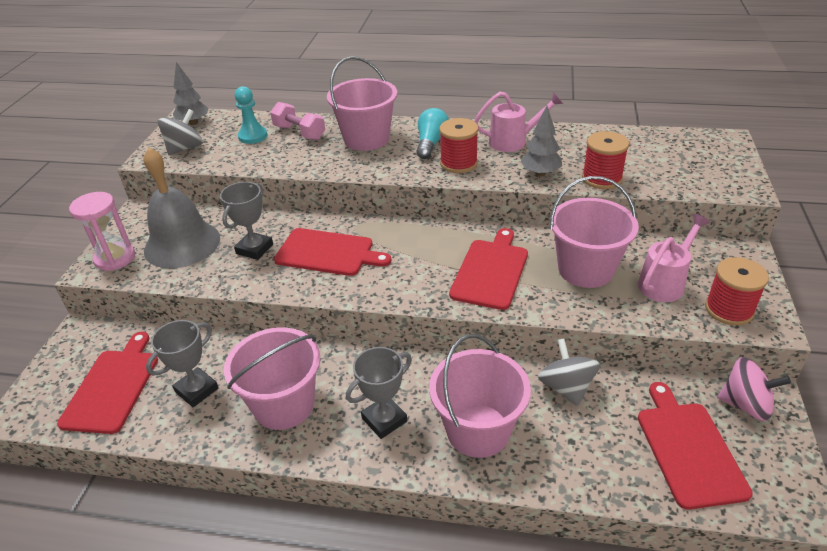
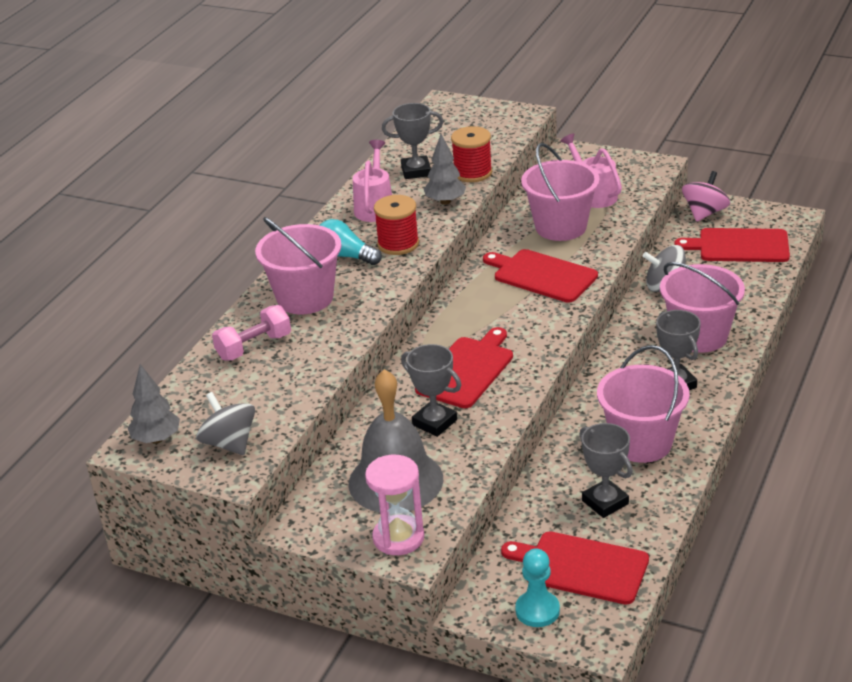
camera: 75 degrees left, 5 degrees down
(253, 136) = (236, 385): turquoise pawn -> turquoise pawn (537, 610)
(585, 149) = (416, 171): none -> grey trophy
(729, 309) = (636, 176): red spool -> none

